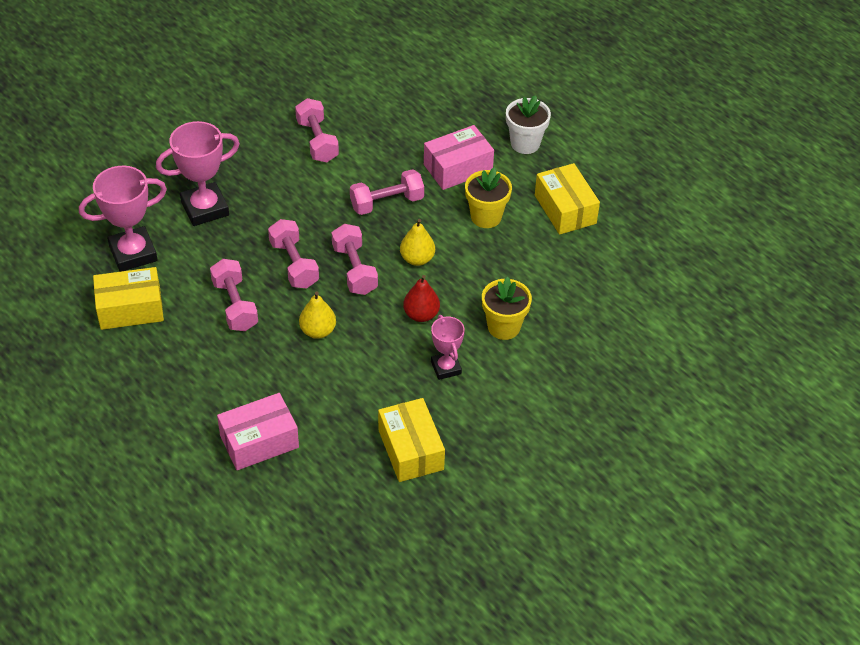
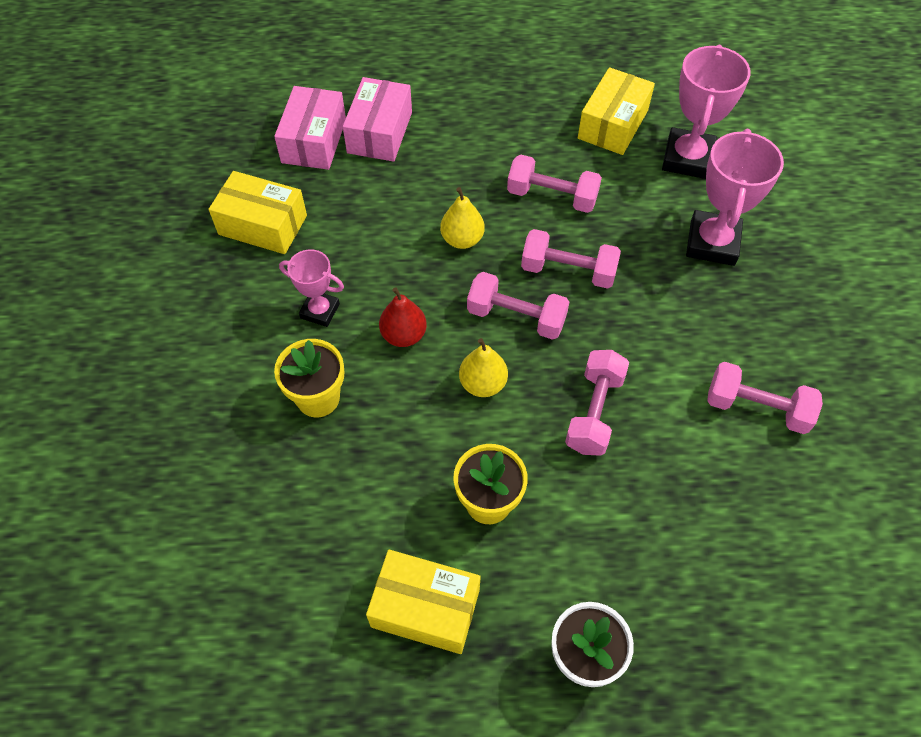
camera: 130 degrees right, 10 degrees up
(458, 168) = (597, 533): pink box -> pink box (314, 141)

